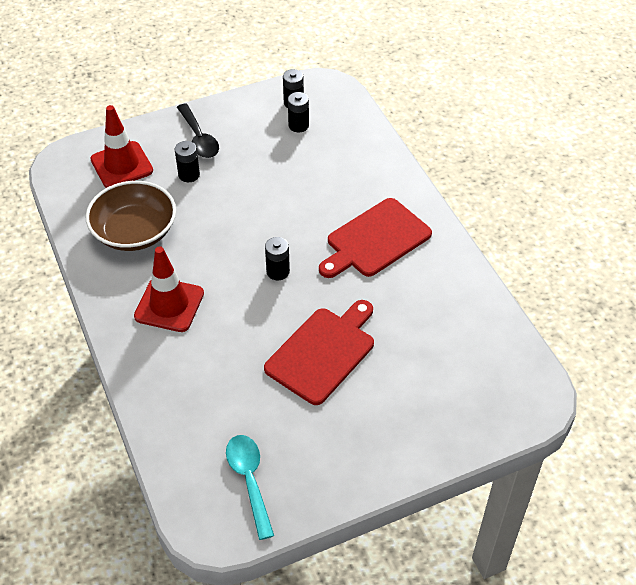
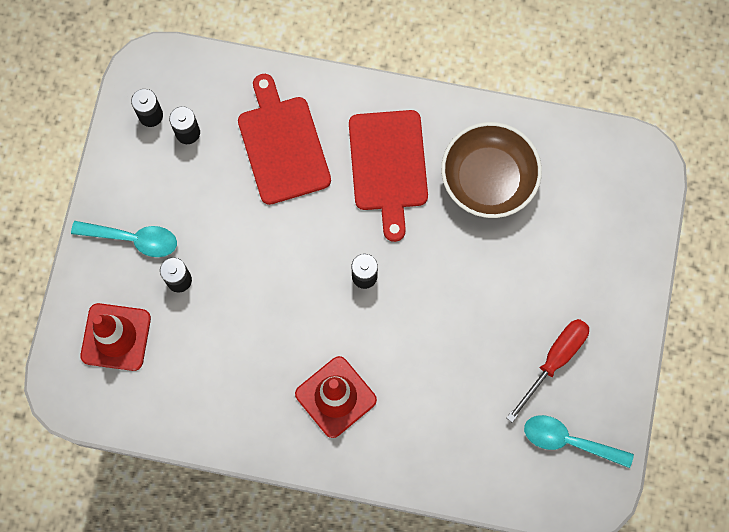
camera: 55 degrees left, 25 degrees up
(134, 231) = (219, 376): brown bowl -> brown bowl (488, 178)
(199, 138) = (133, 239): black spoon -> turquoise spoon
(311, 430) = (554, 360): none -> red screwdriver
(322, 352) = (482, 298): red cutting board -> red cutting board (282, 145)

